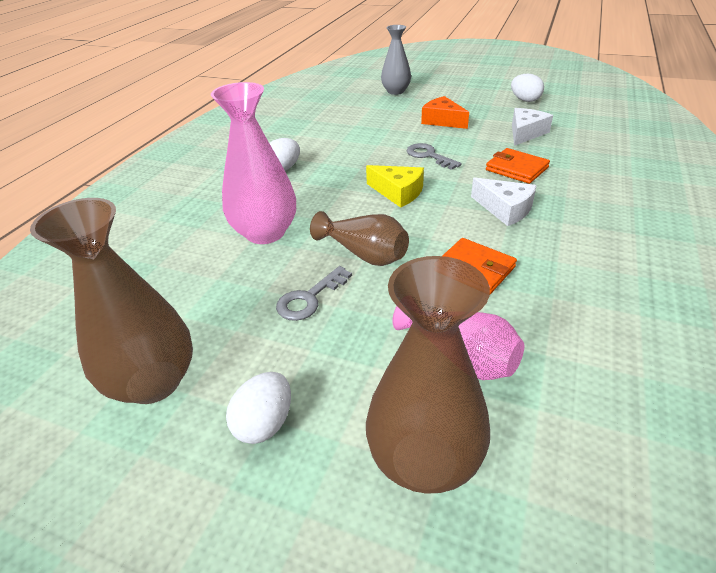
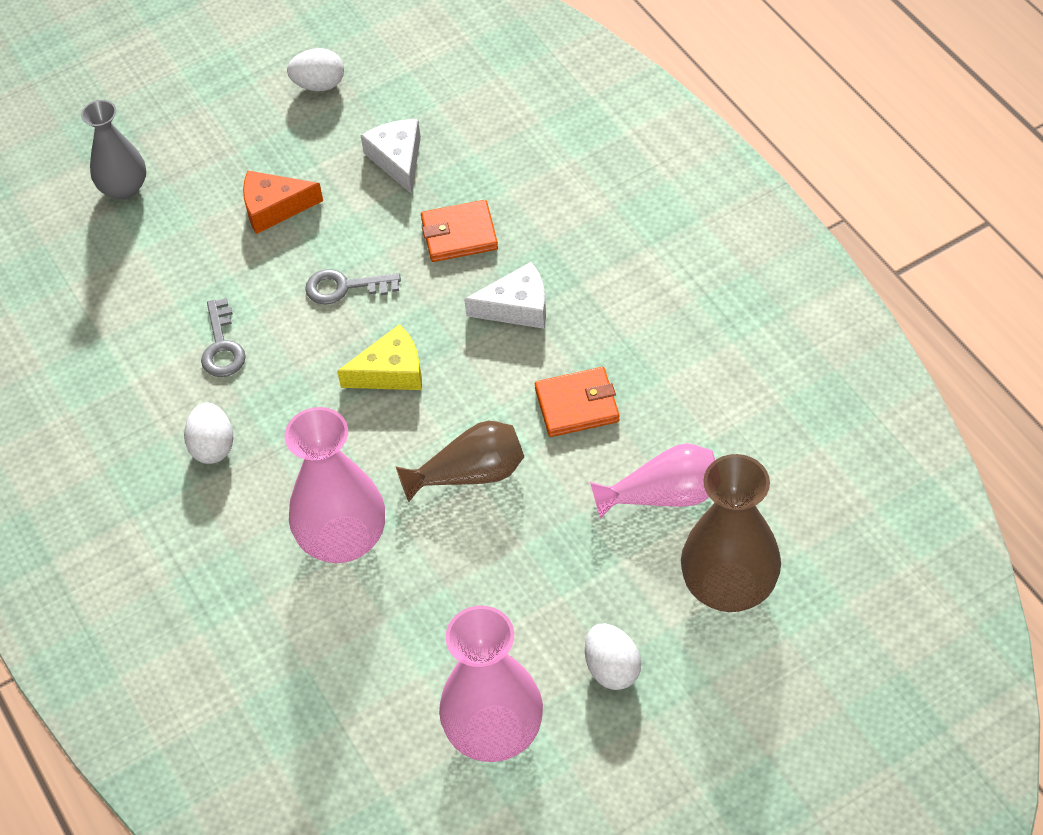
camera: 50 degrees left, 15 degrees up
(154, 382) = (494, 731): brown vase -> pink vase
(309, 298) = (493, 559): grey key -> grey key (222, 346)

